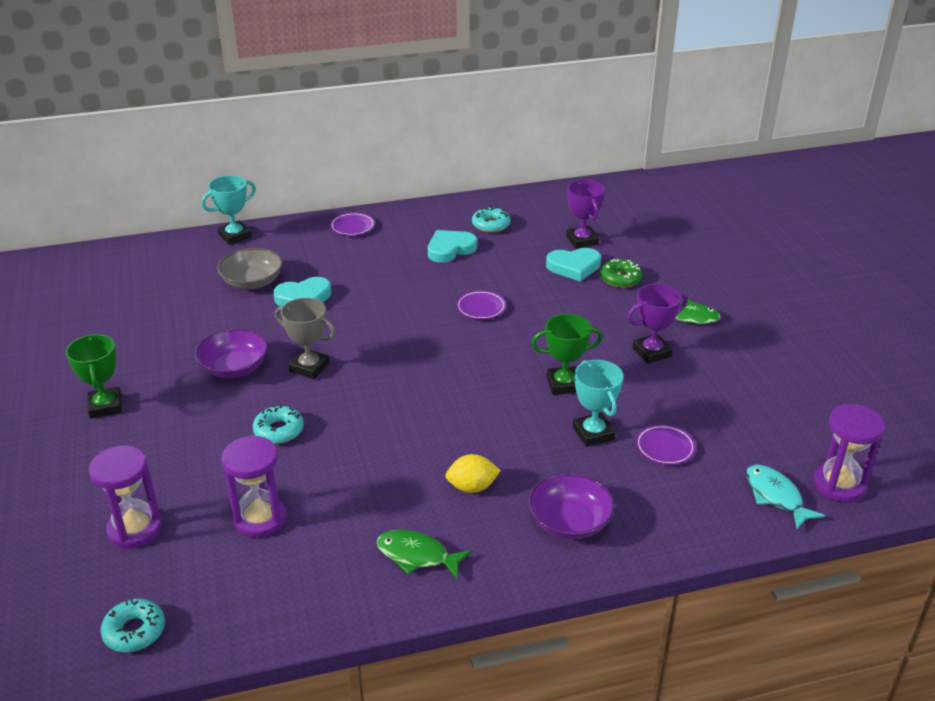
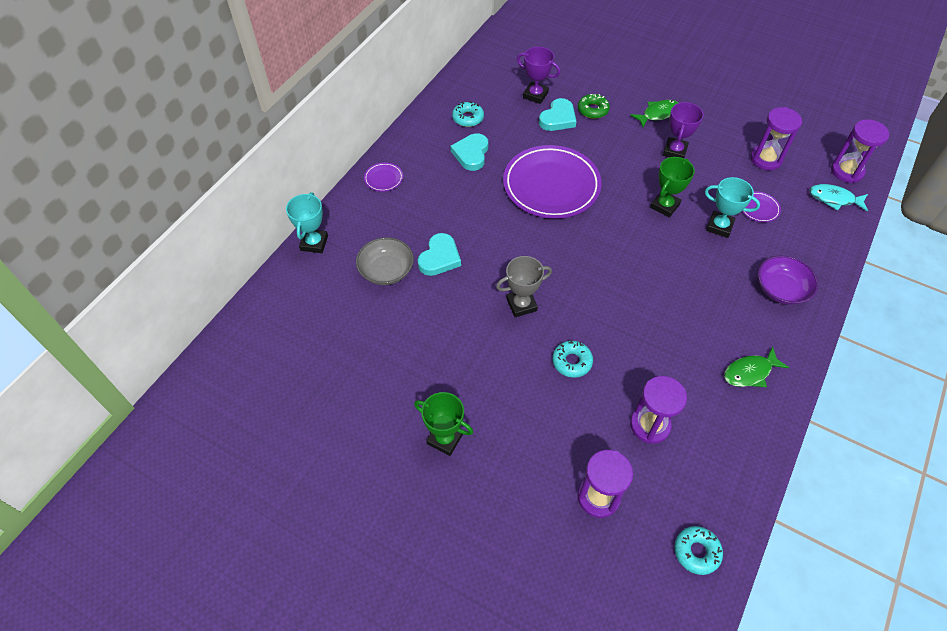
camera: 45 degrees left, 20 degrees up
(234, 367) = (478, 342): purple bowl -> none
(472, 487) = (715, 308): yellow lemon -> none
(481, 307) = (551, 185): purple plate -> purple plate, size x2.47
(749, 416) = (766, 159): none -> purple hourglass

